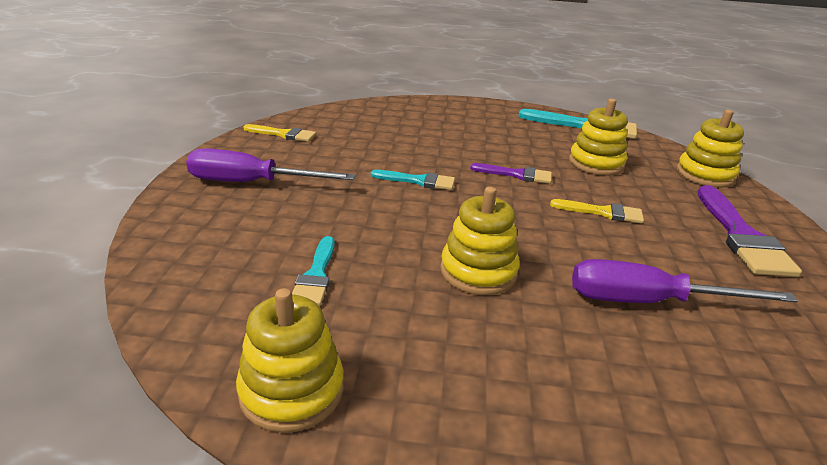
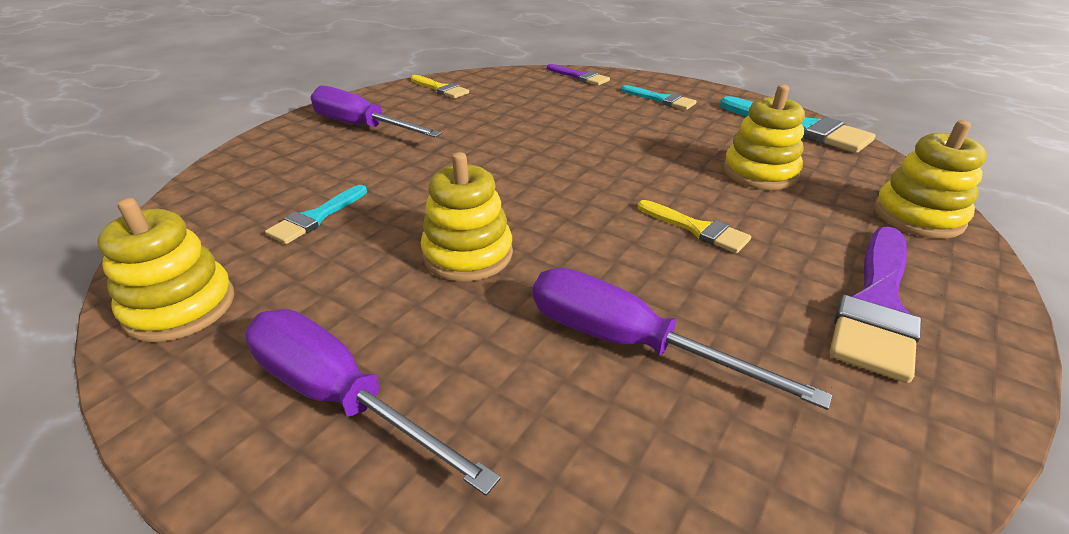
camera: 30 degrees right, 5 degrees up
(418, 181) = (517, 153): turquoise brush -> turquoise brush (661, 99)
(516, 174) = (637, 166): purple brush -> purple brush (580, 77)
(518, 407) = (340, 397): none -> purple screwdriver

